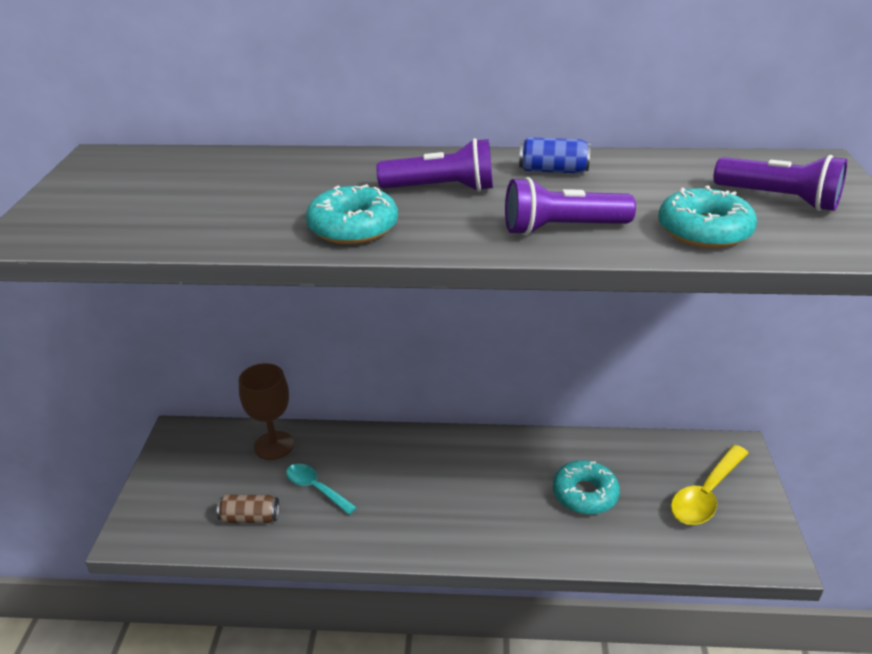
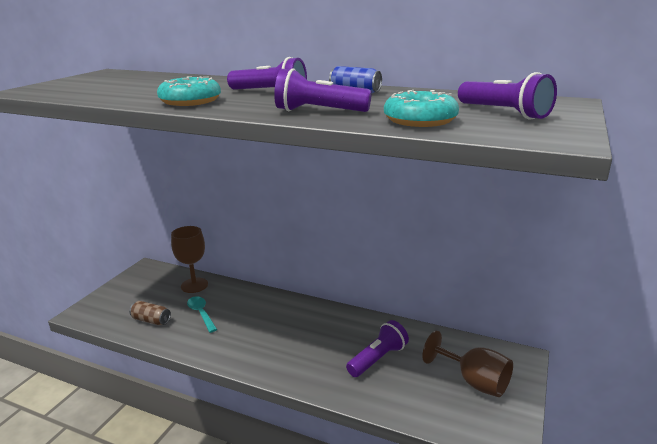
camera: 20 degrees right, 10 degrees down
(585, 494) = (378, 359): turquoise donut -> purple flashlight
(706, 494) = (474, 381): yellow spoon -> brown goblet

